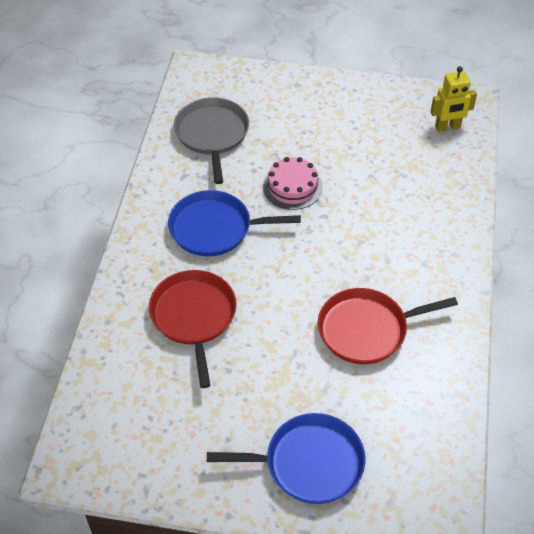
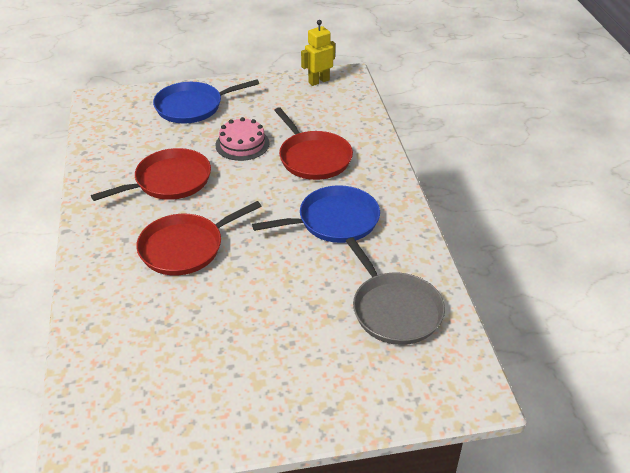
camera: 160 degrees right, 10 degrees down
(292, 187) = (278, 276): pink cake -> pink cake (242, 144)
(367, 238) = (185, 247): none -> red pan
(447, 127) = (110, 401): yellow robot -> yellow robot (318, 81)

